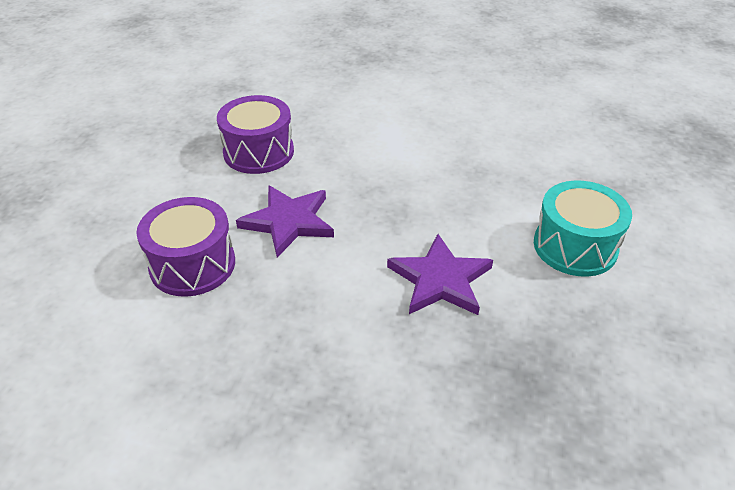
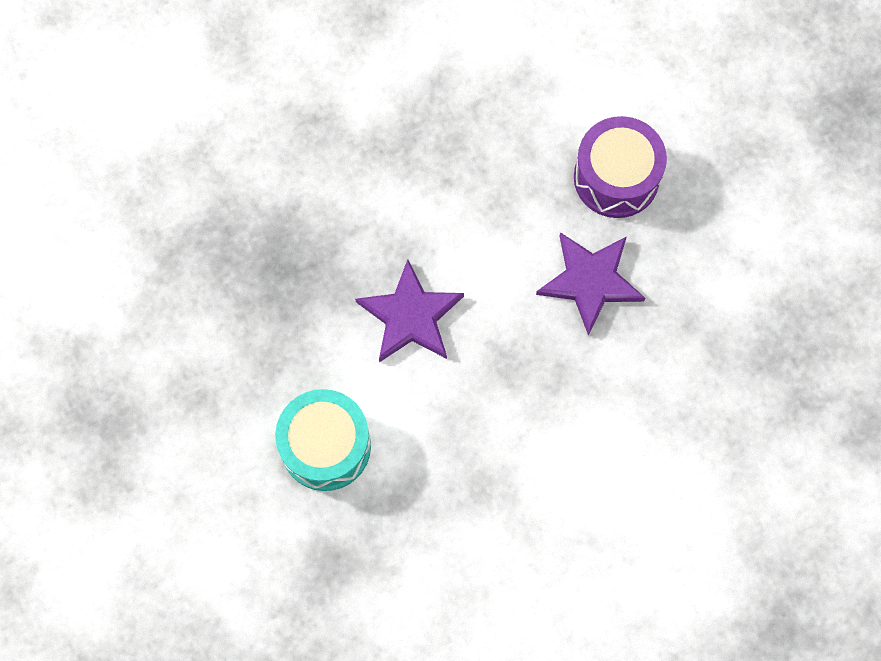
camera: 140 degrees right, 30 degrees up
(258, 152) = (715, 347): purple drum -> none

